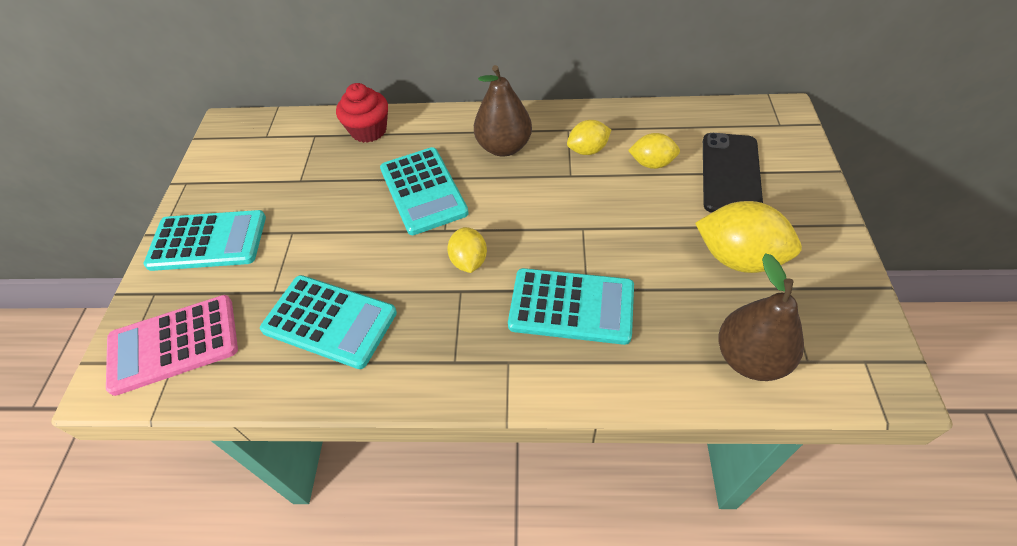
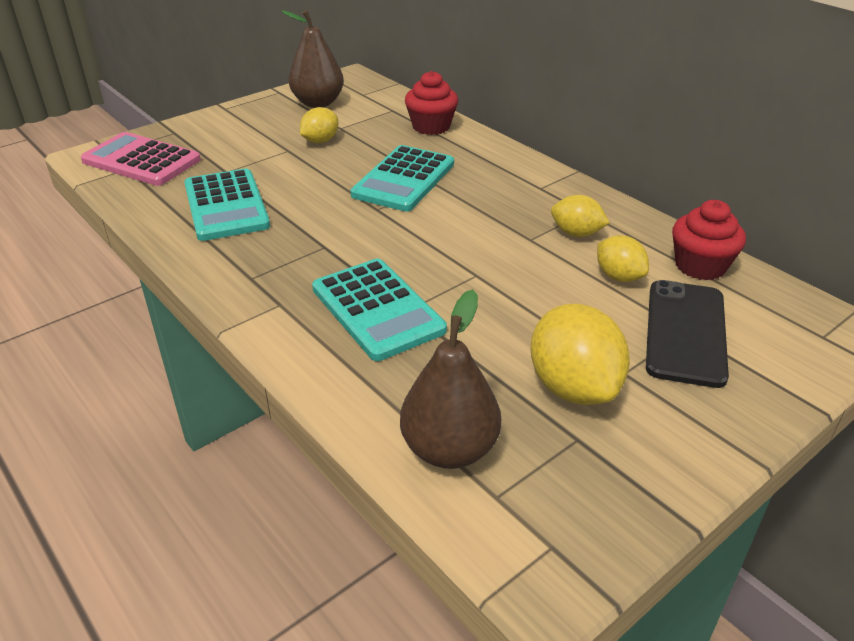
camera: 45 degrees right, 15 degrees down
(208, 241) = (239, 126): turquoise calculator -> none
(469, 261) = (359, 235): yellow lemon -> yellow lemon (320, 141)
(504, 147) = (510, 191): brown pear -> brown pear (318, 103)
(675, 122) = (700, 266): none -> red cupcake
(730, 174) = (685, 332): black phone -> black phone turned 45 degrees counterclockwise

